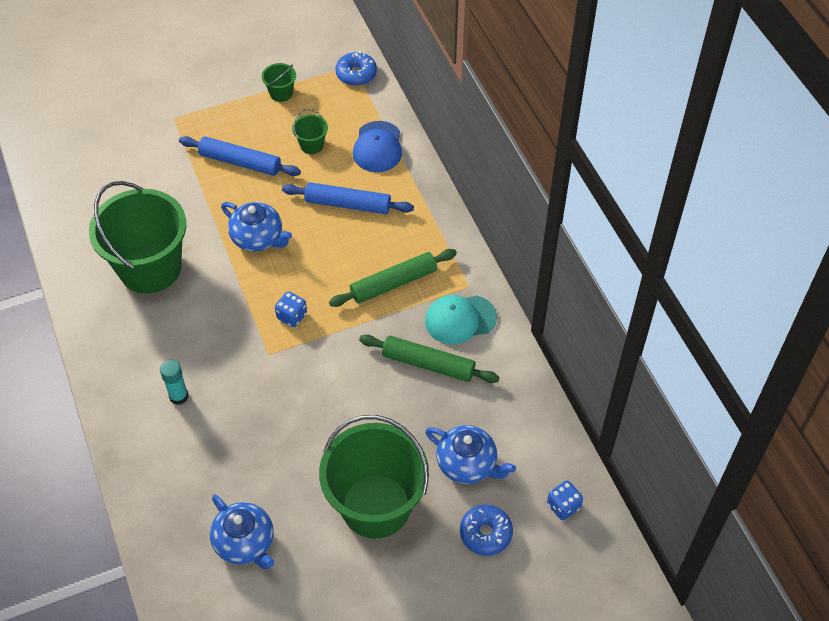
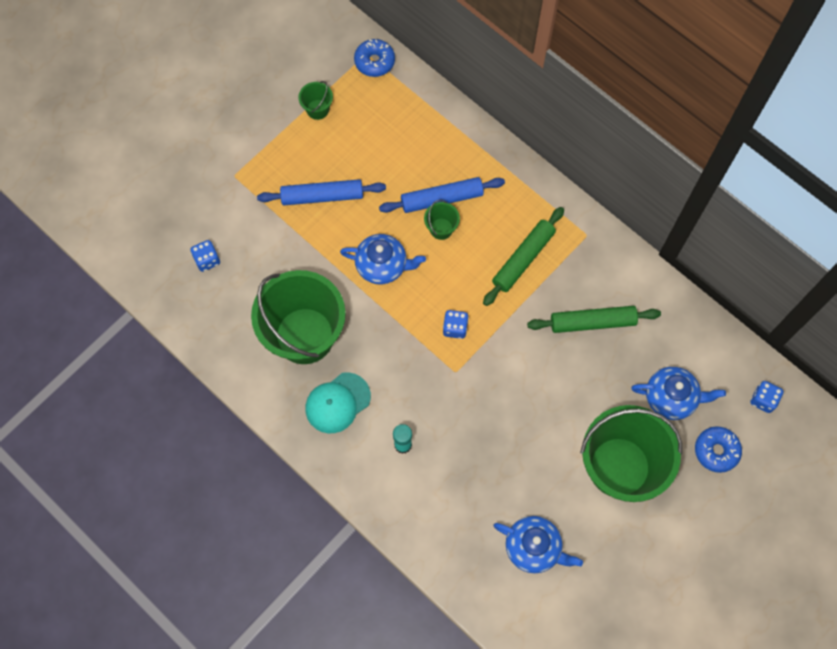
camera: 25 degrees left, 15 degrees up
(106, 174) = (207, 260): none -> blue dice
(311, 145) = (376, 152): green bucket -> green bucket (441, 229)
(377, 147) = (436, 130): blue cap -> none
(460, 319) = (596, 269): turquoise cap -> turquoise cap (337, 403)

